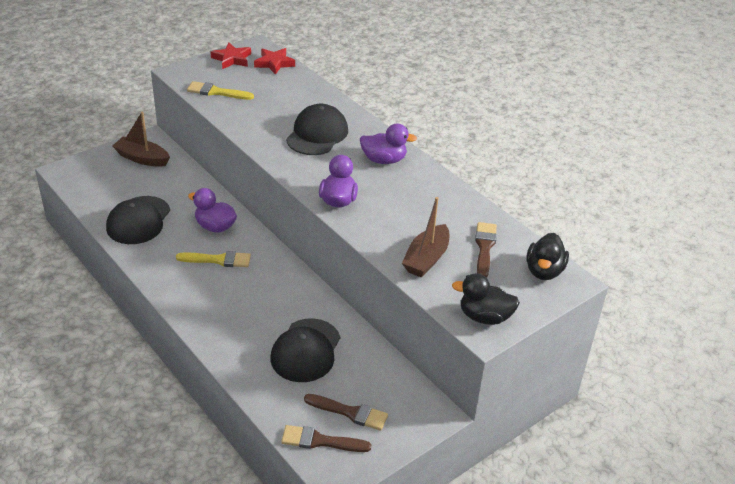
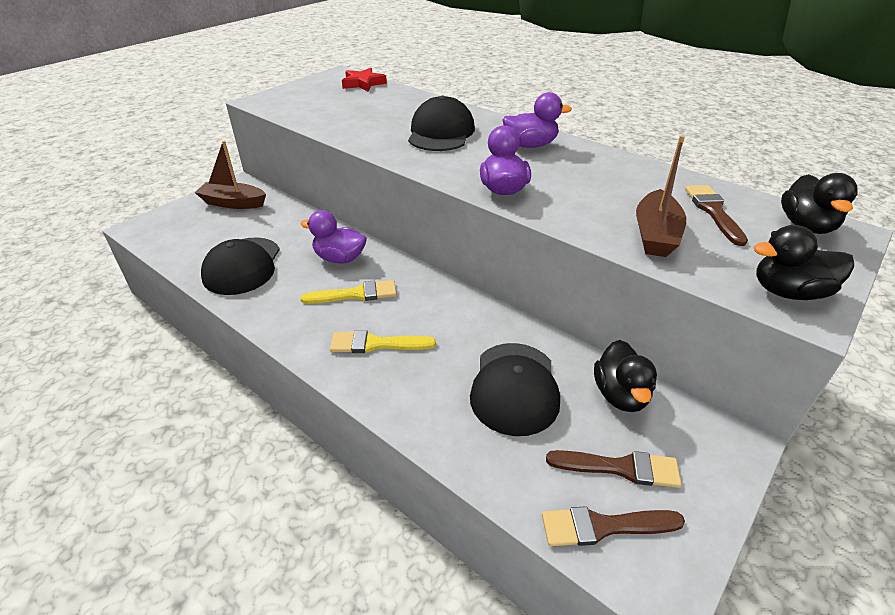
camera: 10 degrees left, 0 degrees up
(216, 92) = (308, 111): yellow brush -> yellow brush (376, 344)
(232, 59) = (315, 85): red star -> none
(377, 369) = (620, 395): none -> black duck

